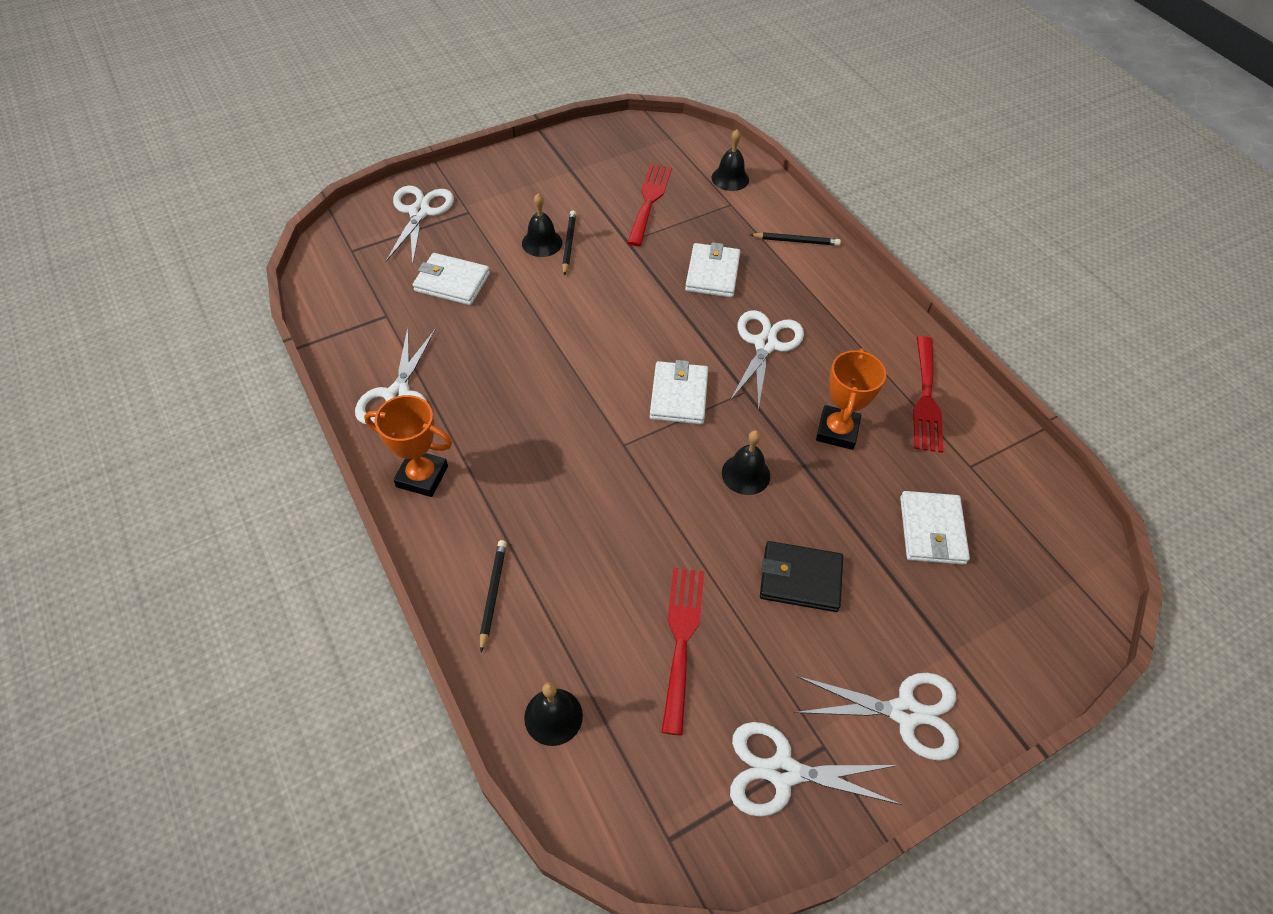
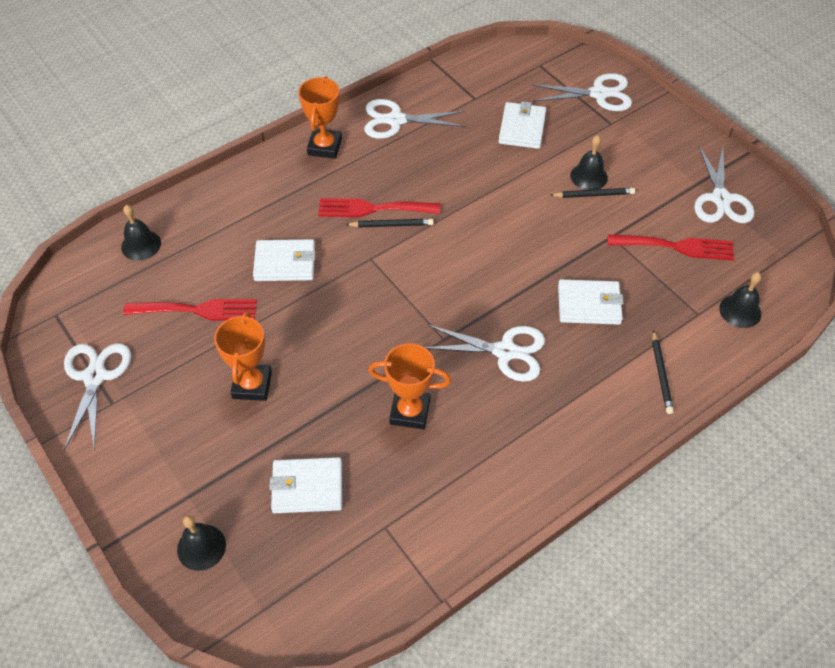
camera: 85 degrees right, 0 degrees up
(493, 594) = (231, 200): black pencil -> black pencil (391, 225)
(678, 395) = (429, 290): white wallet -> white wallet (285, 263)
(746, 474) = (352, 343): black bell -> black bell (201, 547)
(800, 579) = (252, 385): black wallet -> orange trophy
(905, 712) = (136, 458): white scissors -> white scissors (721, 199)
(926, 399) = (464, 491): red fork -> red fork (372, 208)

